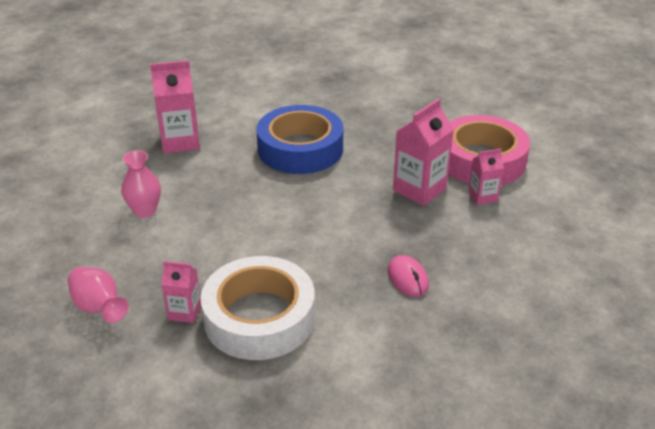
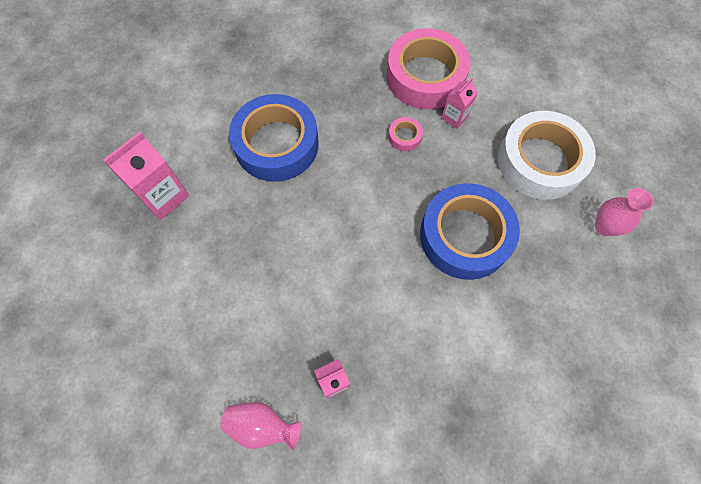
camera: 35 degrees left, 30 degrees up
(145, 211) = (205, 297): pink vase -> pink vase (604, 226)
(259, 317) = (393, 347): white tape -> white tape (540, 161)
(408, 278) = (465, 236): pink mouse -> blue tape
(419, 189) = (404, 136): pink carton -> pink tape

